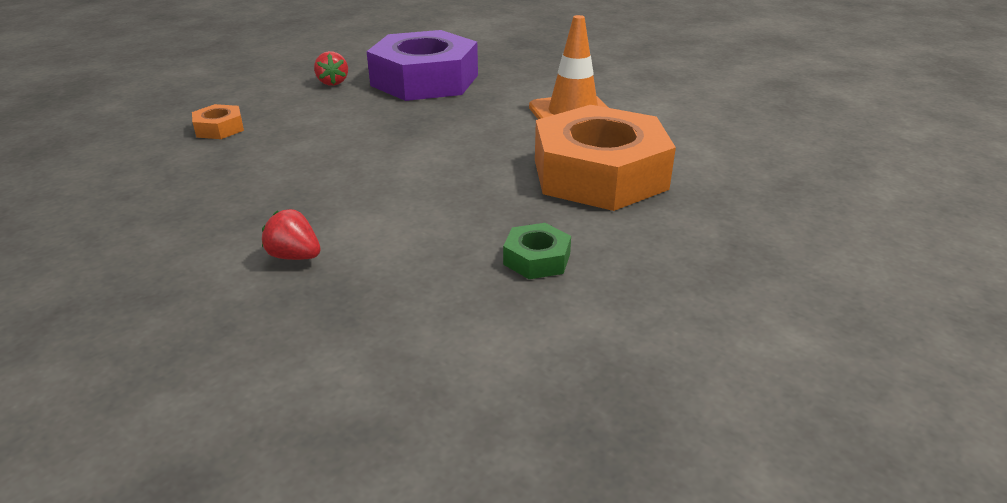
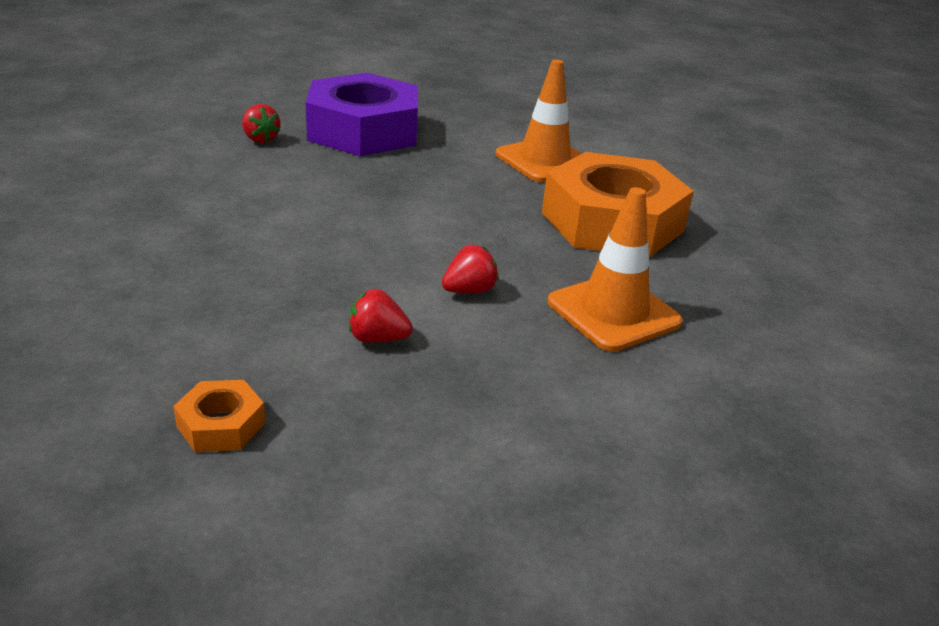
camera: 20 degrees left, 0 degrees up
(219, 128) = (171, 204): orange nut -> orange nut (221, 425)
(411, 223) = (469, 290): none -> red strawberry
(537, 259) = (613, 312): green nut -> orange traffic cone

